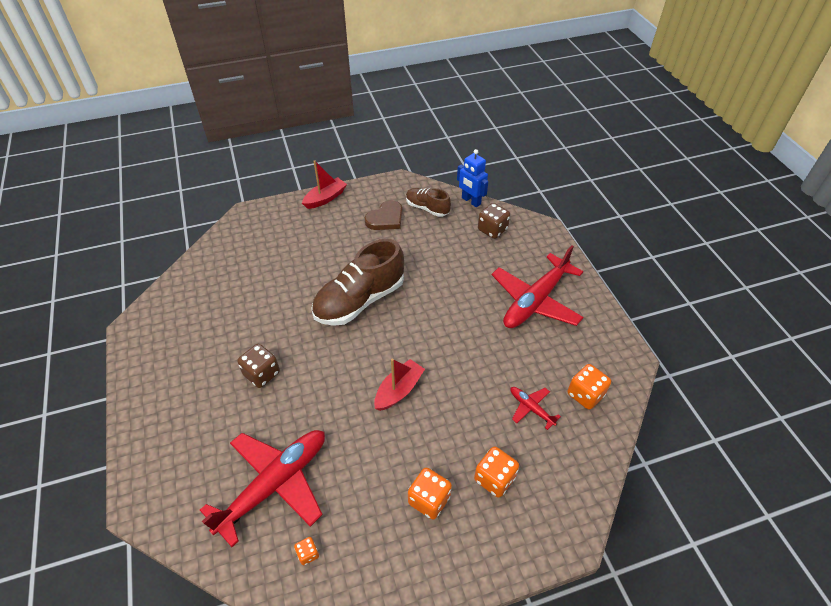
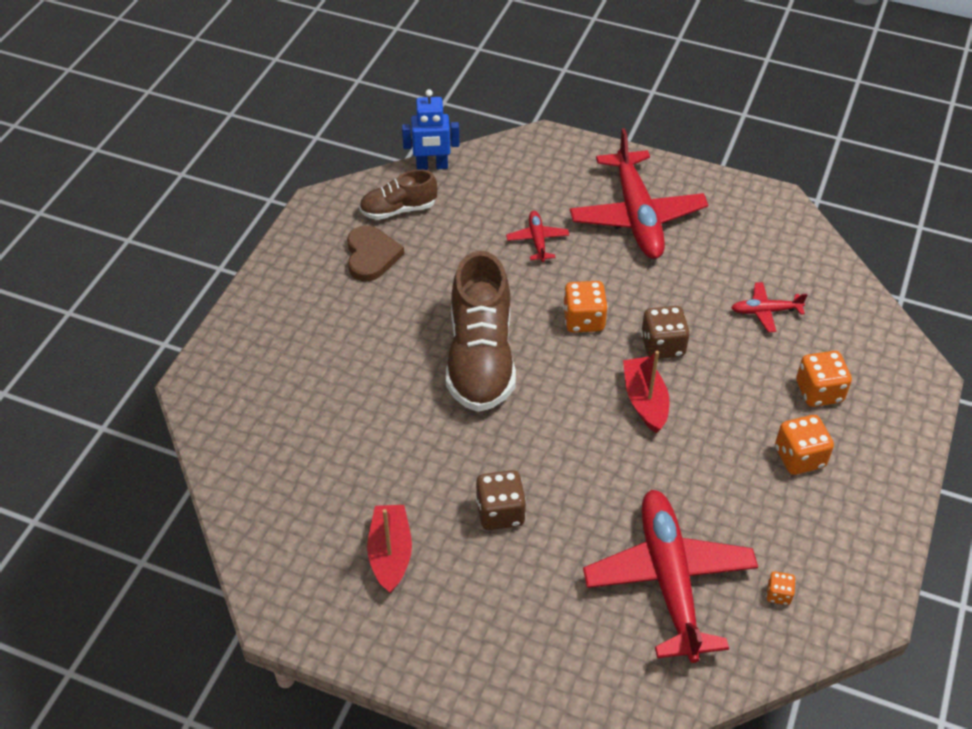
camera: 50 degrees left, 0 degrees up
(325, 198) = (264, 290): red boat -> red boat (390, 554)
(467, 271) = (537, 240): none -> red plane
(492, 230) = (498, 179): brown dice -> brown dice (662, 346)
(585, 394) = (786, 261): orange dice -> orange dice (583, 320)

